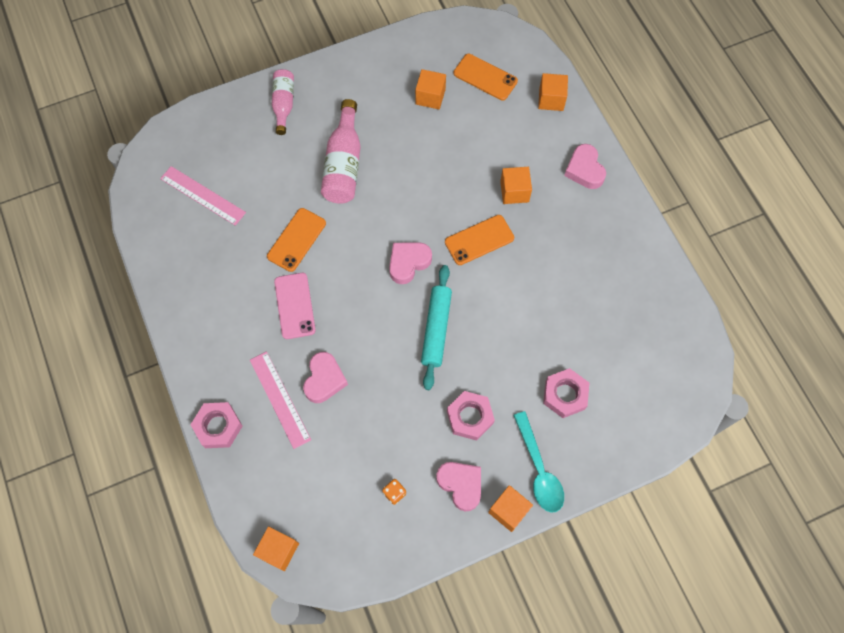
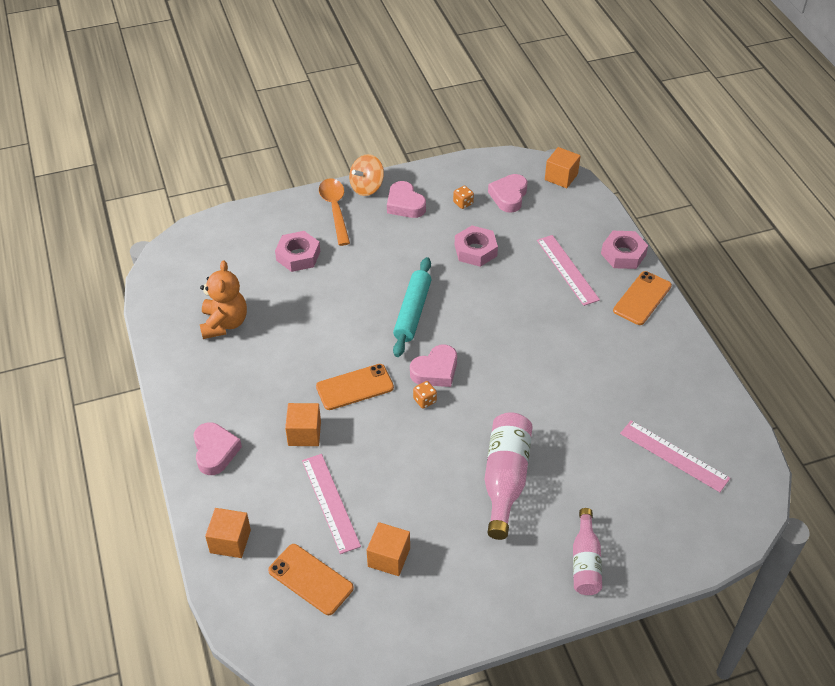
camera: 175 degrees left, 20 degrees down
(294, 306) = (557, 341): pink phone -> none
(296, 240) = (559, 401): orange phone -> orange phone (642, 298)
(324, 379) = (525, 281): pink heart -> pink heart (509, 196)
(415, 231) = (424, 400): none -> orange dice
(470, 417) = (390, 246): pink nut -> pink nut (475, 250)
(481, 134) = (330, 502): none -> pink ruler
(508, 510) = (367, 187): orange cube -> orange spinning top
(539, 469) = (335, 209): turquoise spoon -> orange spoon
(616, 300) = (224, 323): none -> orange teddy bear

